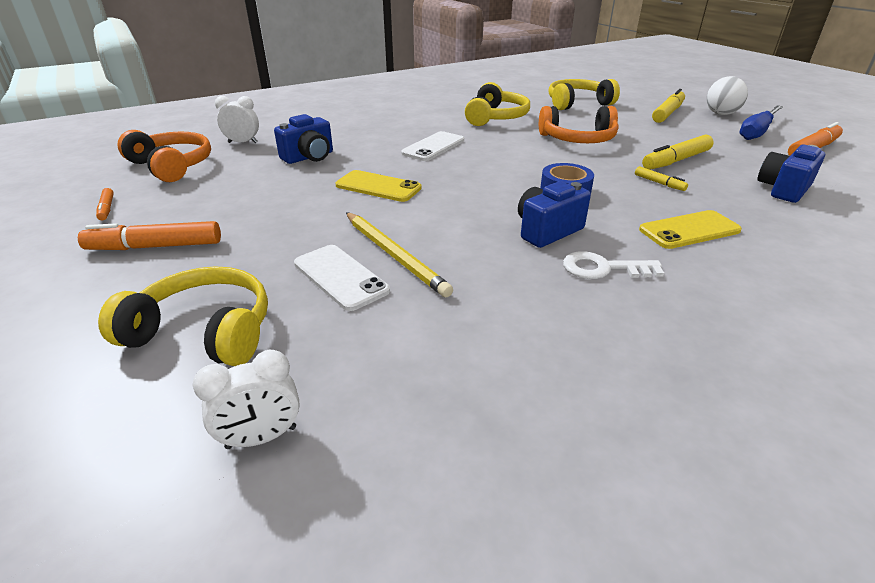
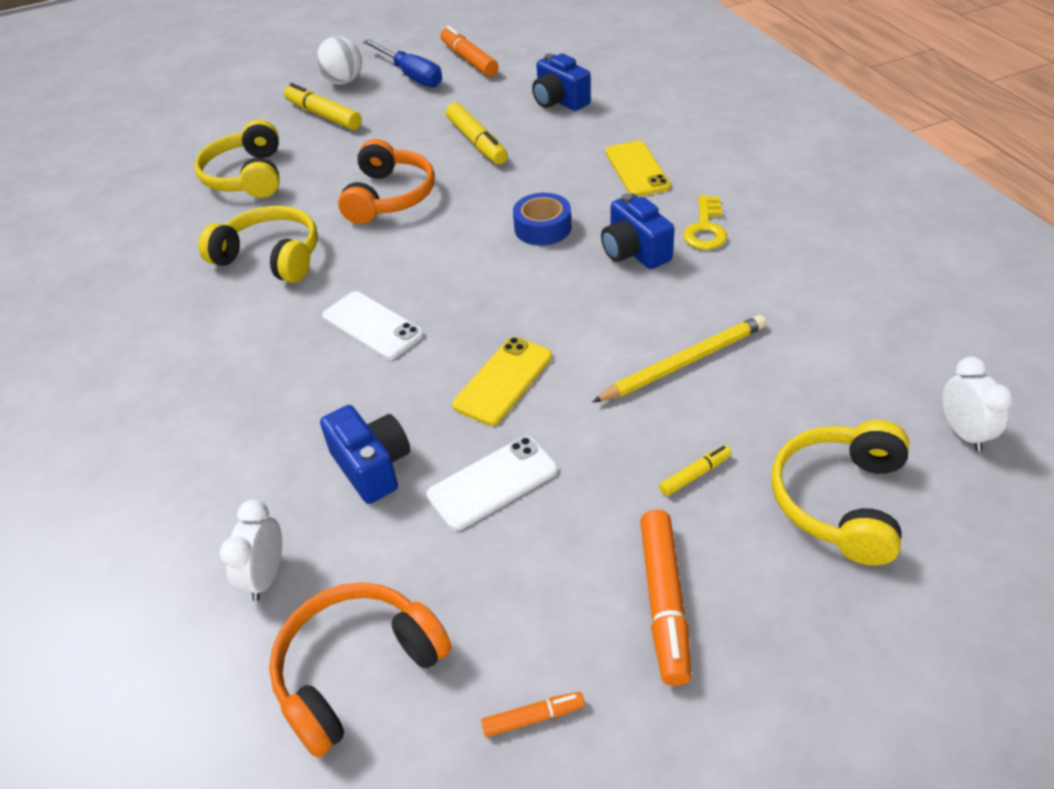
camera: 80 degrees left, 10 degrees up
(340, 277) = (730, 403): white phone -> white phone (493, 483)
(603, 268) = (705, 229): white key -> yellow key
(659, 183) = (533, 164): yellow marker -> yellow marker (694, 475)

